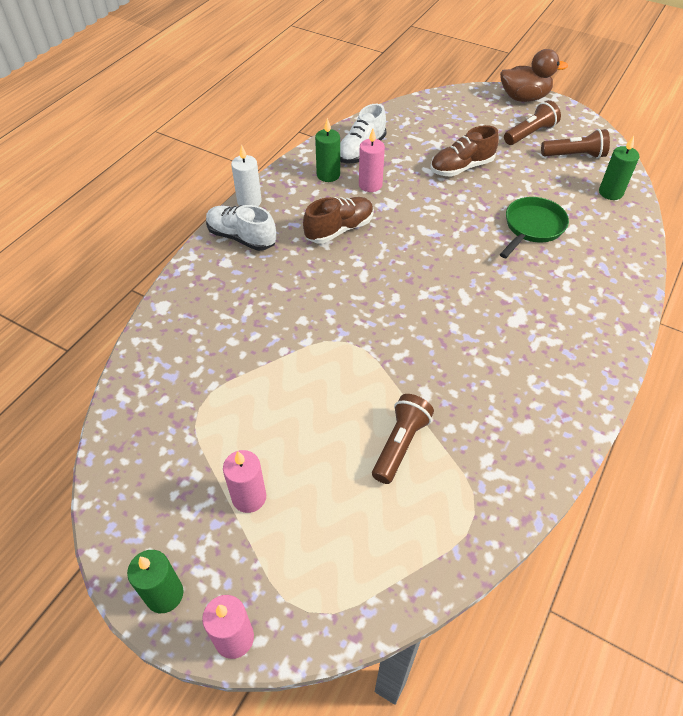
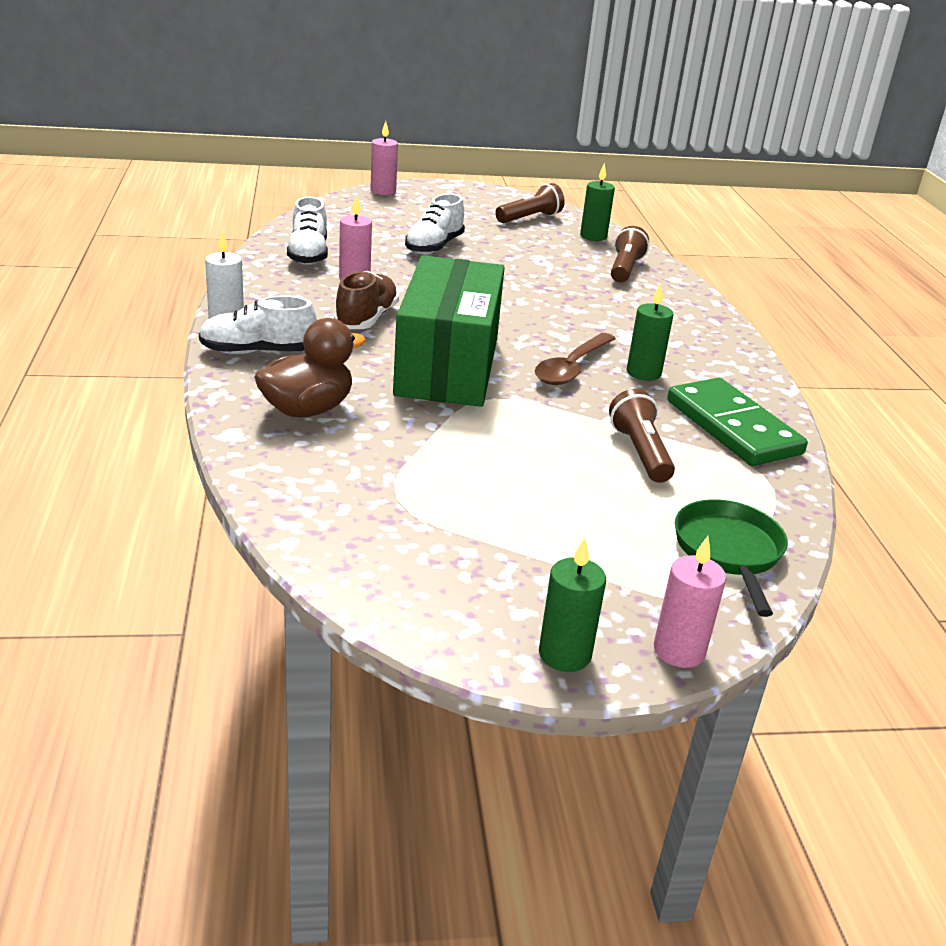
camera: 40 degrees left, 20 degrees down
(249, 497) = (549, 545): pink candle -> pink candle (383, 191)
(328, 175) = (295, 280): green candle -> green candle (643, 373)
(349, 298) = (447, 366): none -> green box
(438, 335) = (571, 368): none -> brown spoon
(461, 167) = (434, 247): brown shoe -> white shoe
(503, 453) = (733, 427): none -> green domino
(524, 98) = (429, 187): brown duck -> brown duck (307, 409)
(530, 134) = (469, 211): brown flashlight -> brown flashlight (625, 269)
(532, 227) = (557, 273): green pan -> green pan (729, 552)

